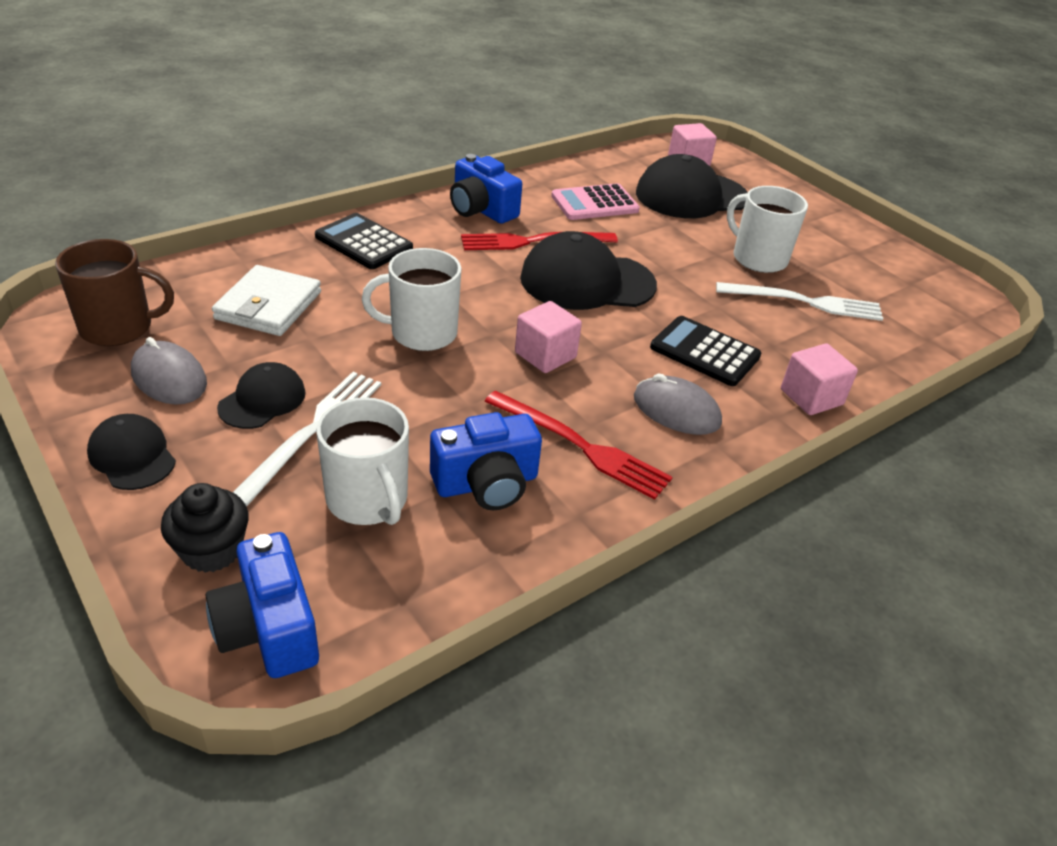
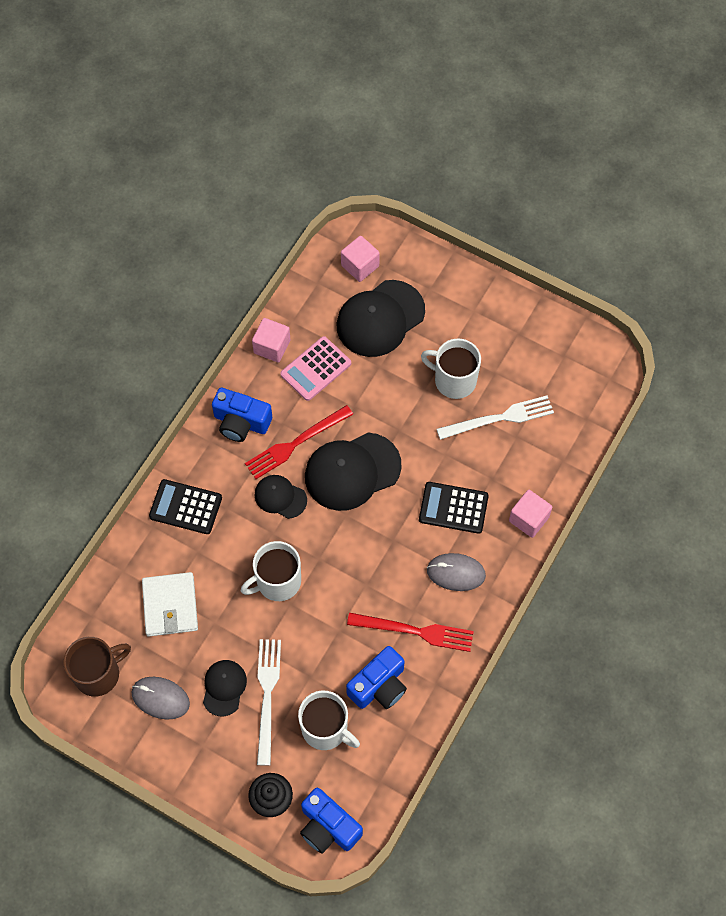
camera: 20 degrees left, 25 degrees up
(132, 456) = (187, 763): black cap -> black cap (280, 497)
(545, 355) = (360, 563): pink cube -> pink cube (272, 347)

